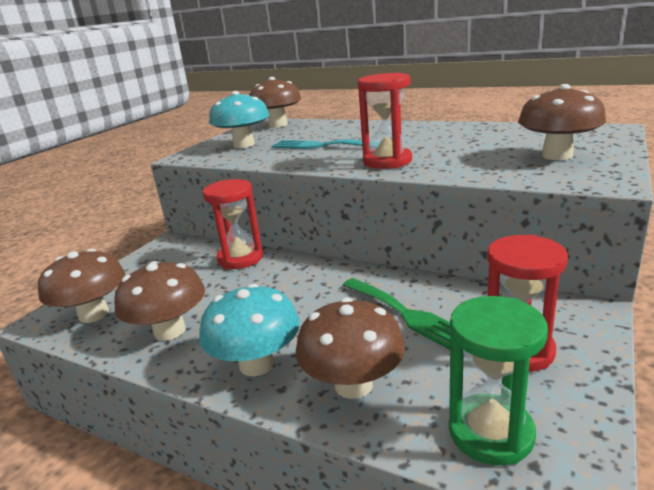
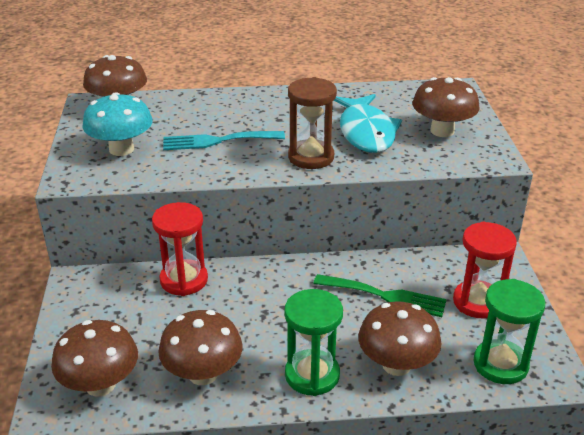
camera: 35 degrees left, 10 degrees up
(257, 364) = (312, 375): turquoise mushroom -> green hourglass
(387, 161) = (311, 157): red hourglass -> brown hourglass
(466, 150) = (366, 132): none -> turquoise fish

